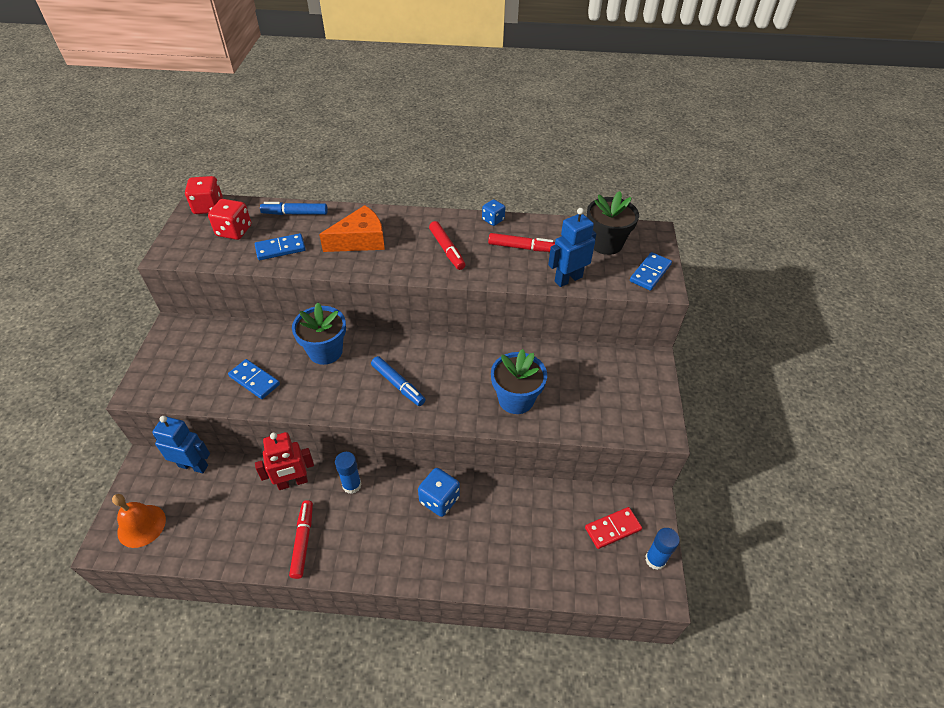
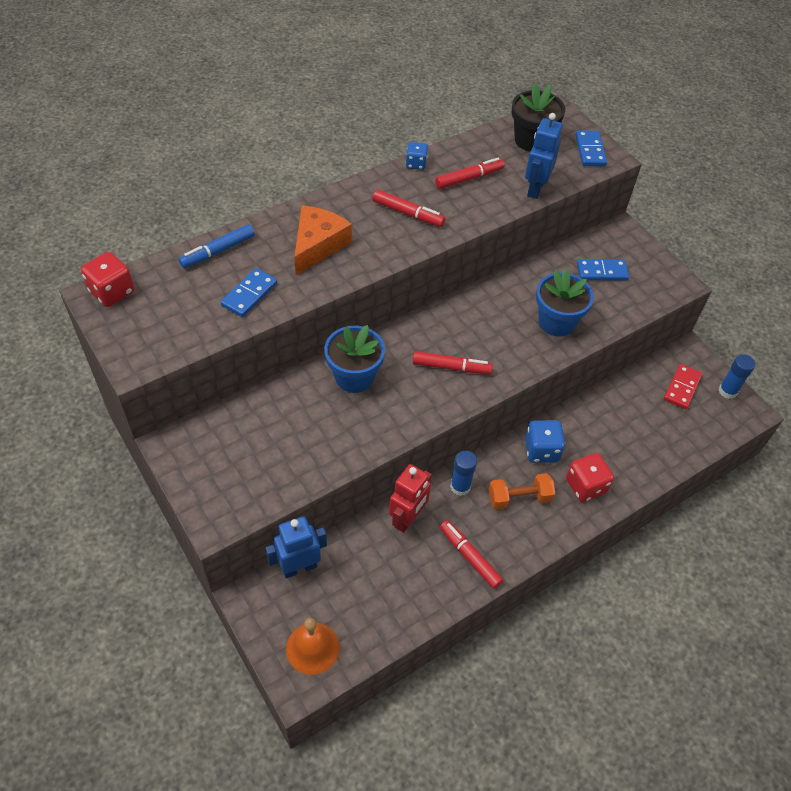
camera: 40 degrees left, 5 degrees up
(234, 231) = (176, 302): red dice -> red dice (585, 486)
(254, 380) = (319, 442): blue domino -> blue domino (602, 271)
(384, 524) = (519, 498): none -> orange dumbbell
(398, 385) = (451, 367): blue marker -> red marker

